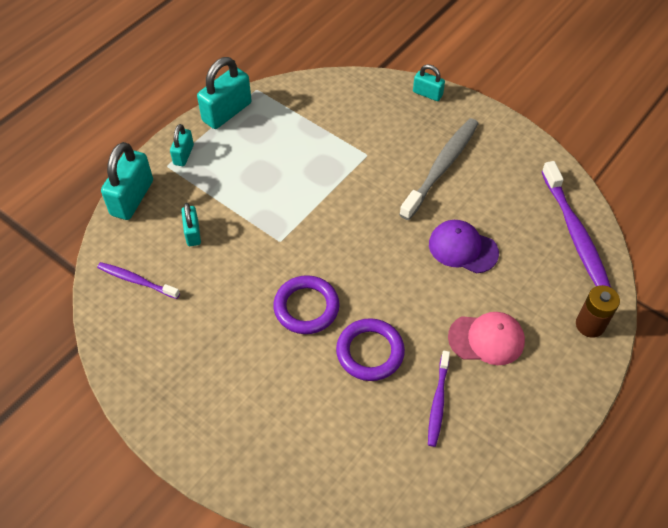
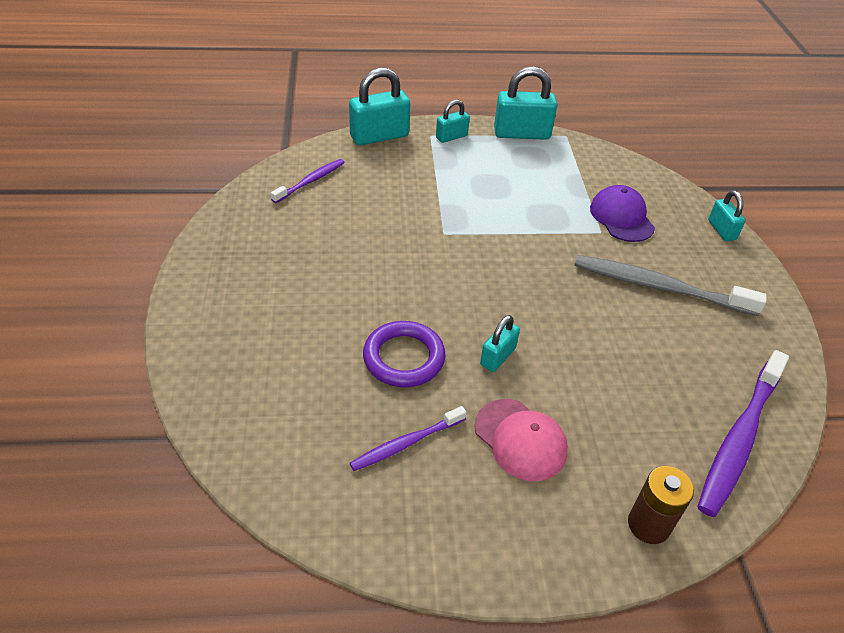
camera: 45 degrees right, 10 degrees down
(137, 281) = (310, 181): purple toothbrush -> purple toothbrush turned 60 degrees clockwise
(192, 233) = (388, 183): turquoise padlock -> turquoise padlock (498, 357)
(306, 307) = (400, 288): purple ring -> none
(441, 168) = (660, 287): grey toothbrush -> grey toothbrush turned 150 degrees counterclockwise
(463, 248) = (597, 357): purple cap -> purple cap (621, 217)

